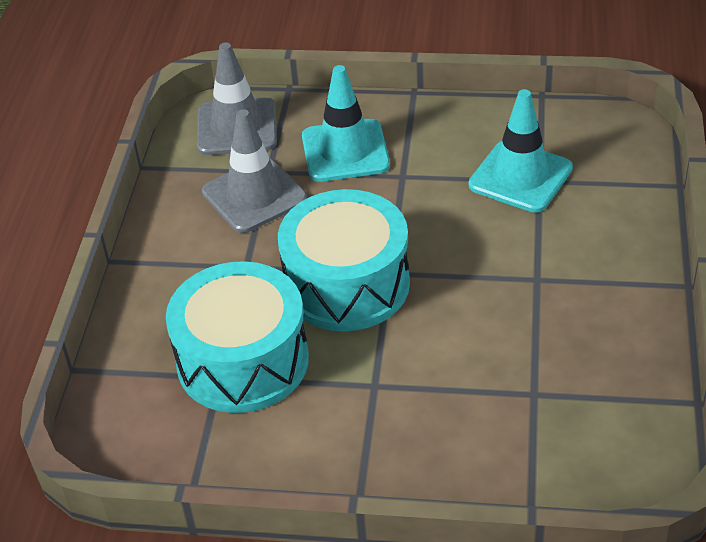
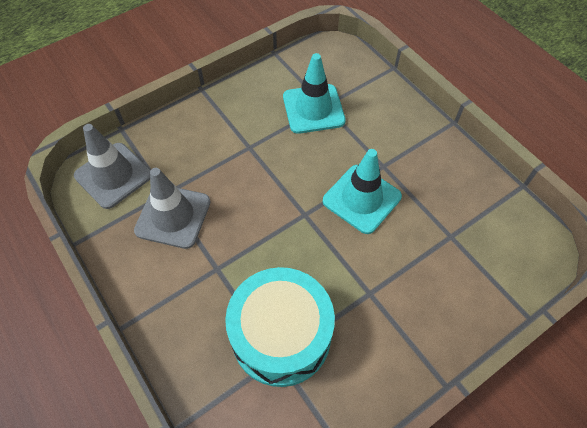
camera: 45 degrees left, 15 degrees up
(345, 151) = (200, 151): turquoise traffic cone -> turquoise traffic cone (361, 199)
(347, 284) = (289, 239): turquoise drum -> none

